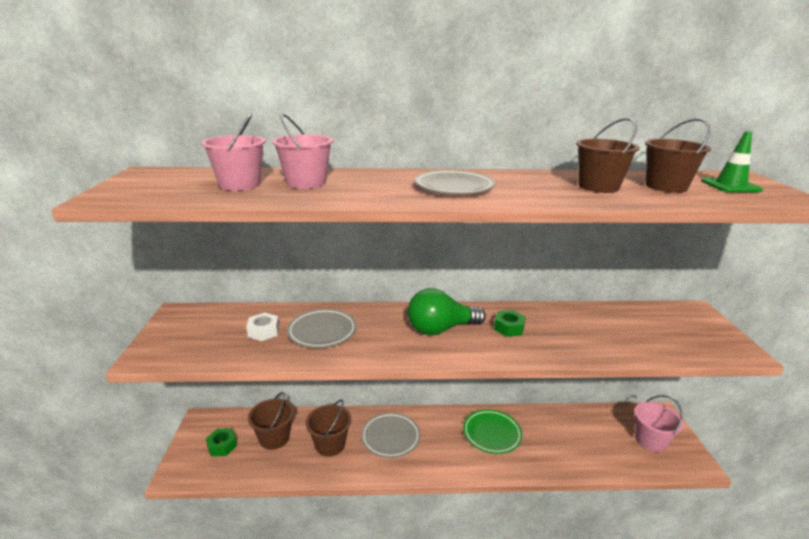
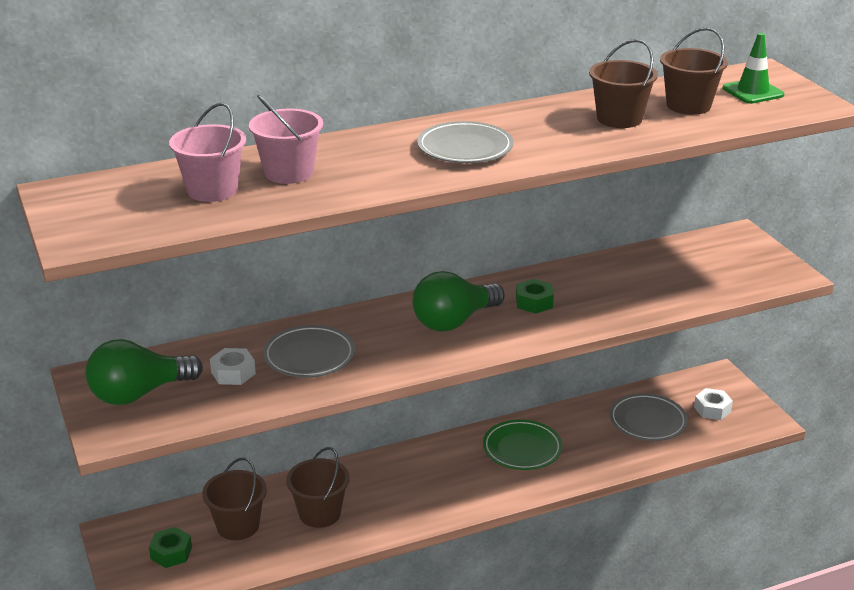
camera: 20 degrees left, 5 degrees up
(193, 331) = (139, 394): none -> green light bulb
(390, 437) = (395, 485): grey plate -> grey plate (647, 421)
(650, 440) = (712, 409): pink bucket -> white nut

